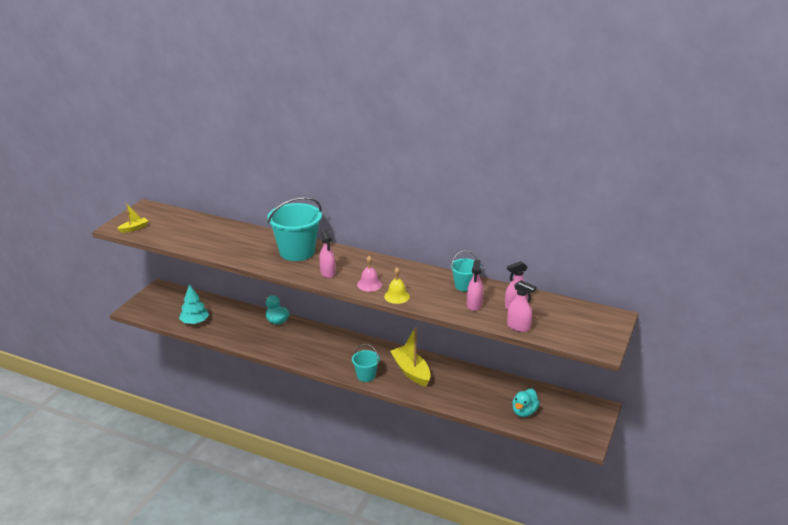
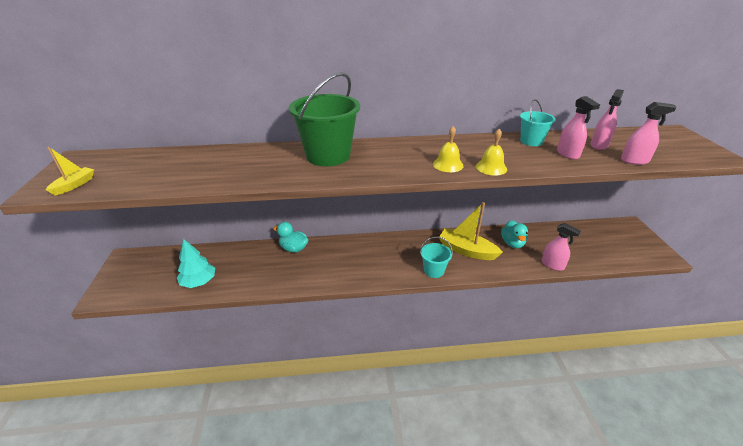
camera: 30 degrees left, 5 degrees up
(297, 252) = (328, 156): turquoise bucket -> green bucket
(328, 273) = (390, 166): pink spray bottle -> pink spray bottle (552, 265)
(369, 284) = (448, 164): pink bell -> yellow bell
(524, 412) = (591, 250): turquoise duck -> turquoise duck (512, 243)

